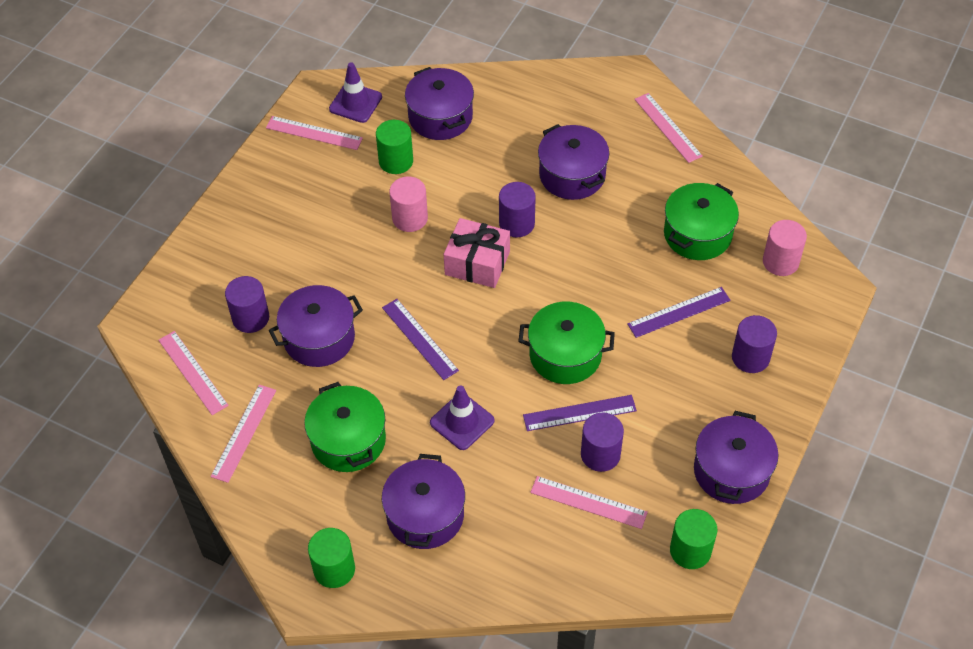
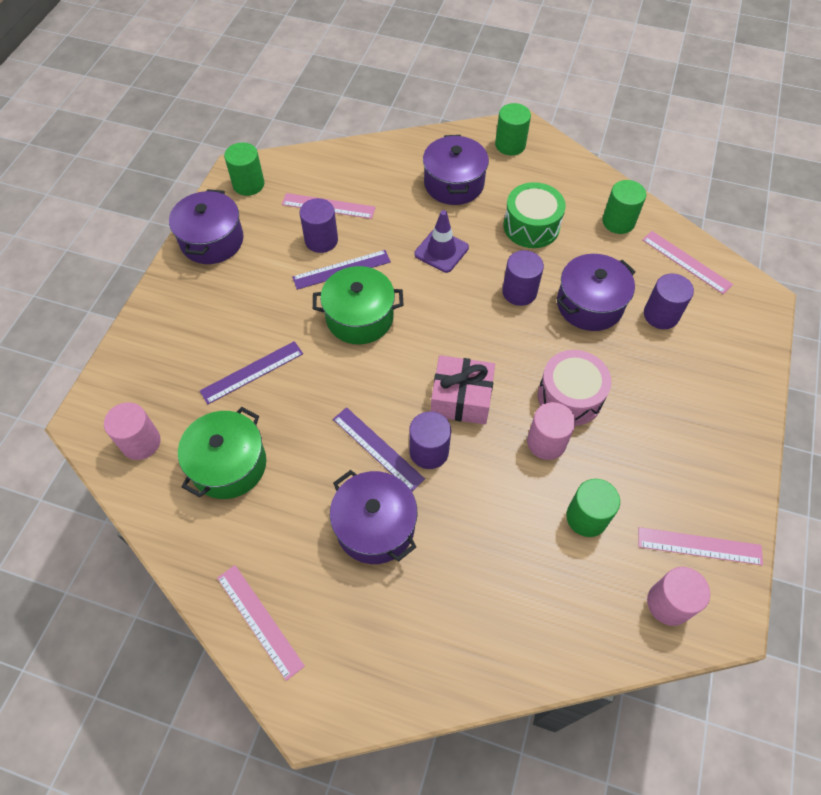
camera: 170 degrees right, 5 degrees up
(244, 433) = (618, 222): pink ruler -> green cylinder
(348, 440) = (531, 226): green pot -> green drum
(355, 103) = (668, 603): purple traffic cone -> pink cylinder
(374, 252) = (570, 397): none -> pink drum
(419, 339) = (497, 315): purple ruler -> purple ruler (378, 448)
(440, 117) = (553, 595): purple pot -> none
(750, 357) = (185, 336): purple cylinder -> purple cylinder (519, 292)

